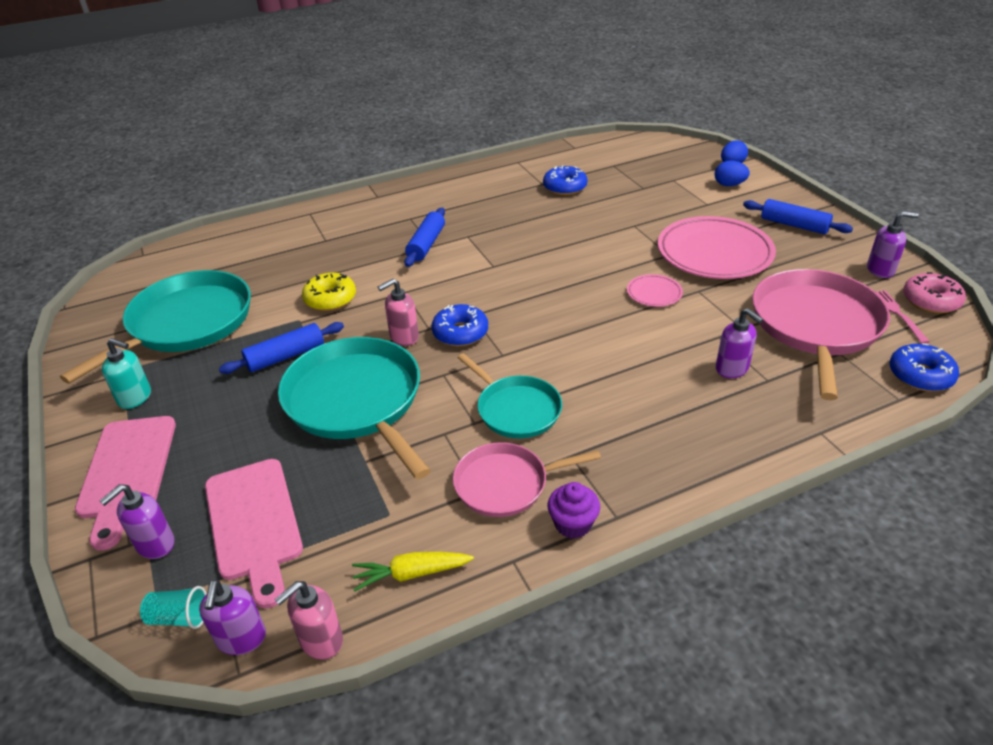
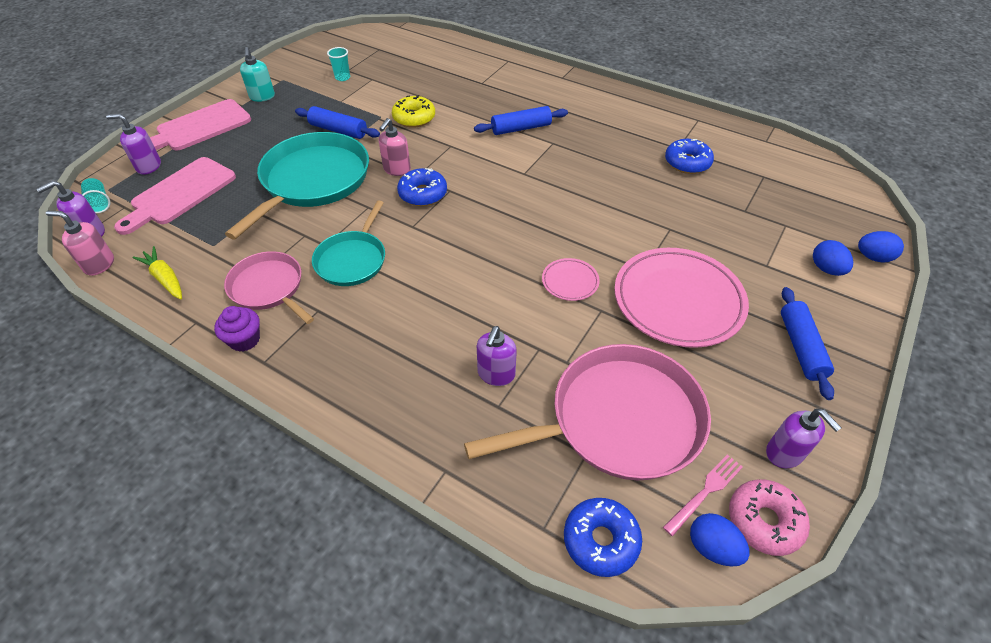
camera: 55 degrees right, 10 degrees up
(186, 324) = (342, 77): turquoise pan -> turquoise cup
(404, 337) = (396, 170): pink soap dispenser -> pink soap dispenser turned 90 degrees counterclockwise
(944, 329) = (712, 547): none -> blue egg

